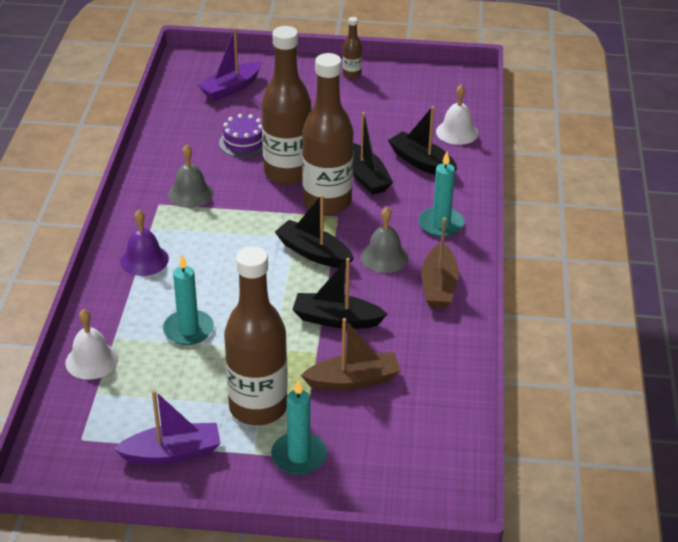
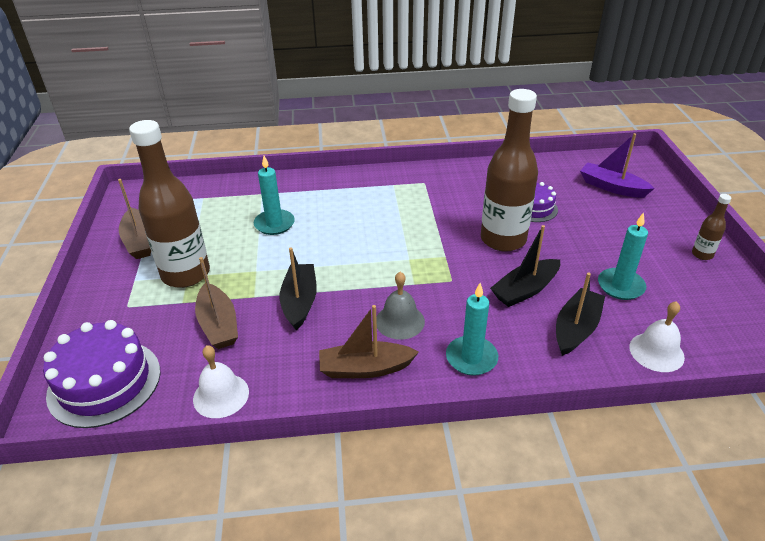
camera: 80 degrees right, 0 degrees up
(92, 360) = (236, 189): white bell -> white bell (221, 395)
(144, 260) = (352, 189): purple bell -> none
(172, 453) = (139, 241): purple boat -> brown boat
(190, 194) = (445, 194): grey bell -> none
(299, 456) = (127, 305): turquoise candle -> turquoise candle (620, 286)
(314, 253) = (390, 274): black boat -> none
(327, 202) = (470, 270): brown bottle -> none
(416, 466) = (104, 382): none -> purple cake

